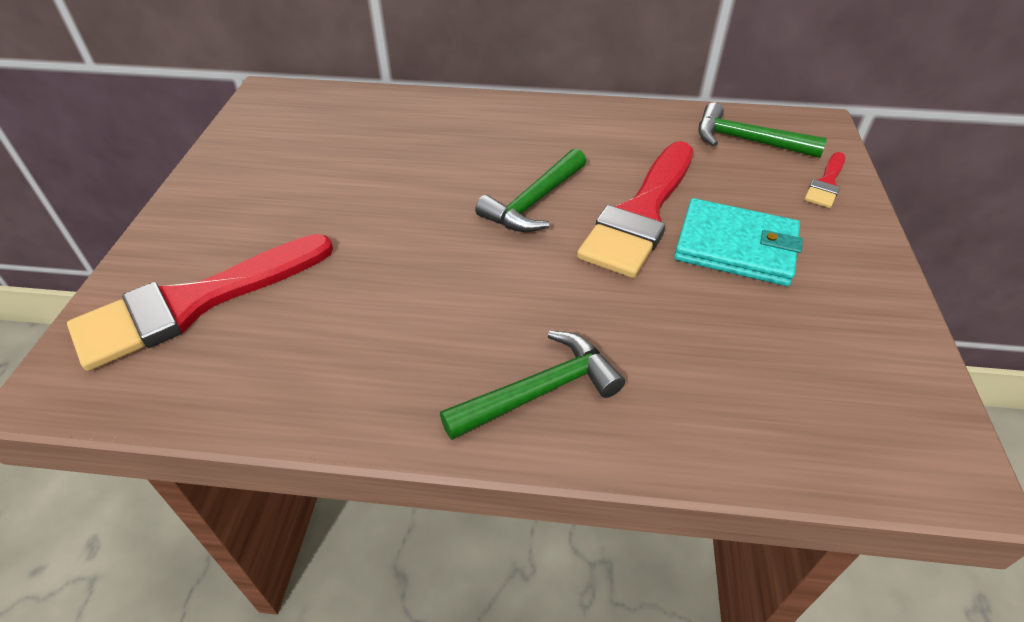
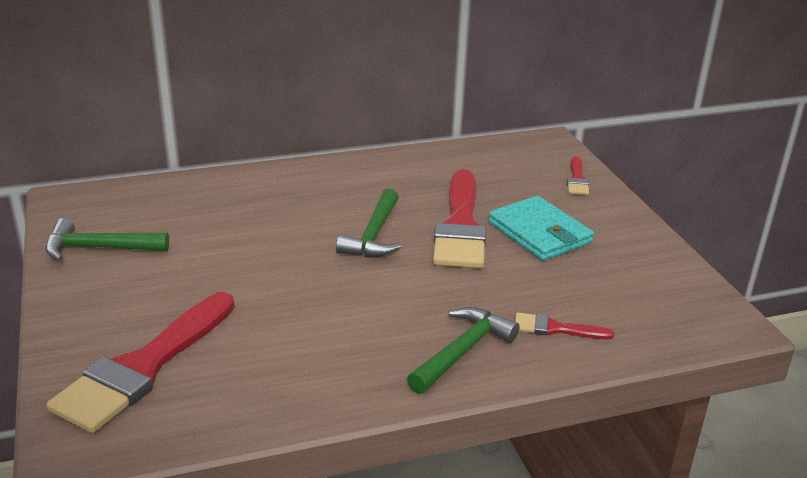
camera: 25 degrees left, 15 degrees down
(679, 394) = (555, 329): none -> red brush
(736, 246) = (539, 233): turquoise wallet -> turquoise wallet turned 60 degrees clockwise
(747, 141) = (506, 161): green hammer -> green hammer (99, 248)

